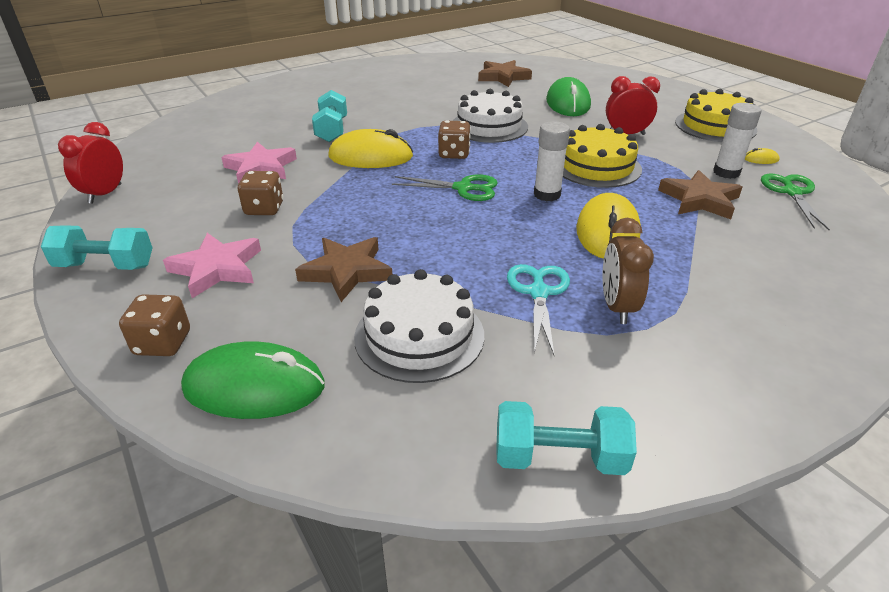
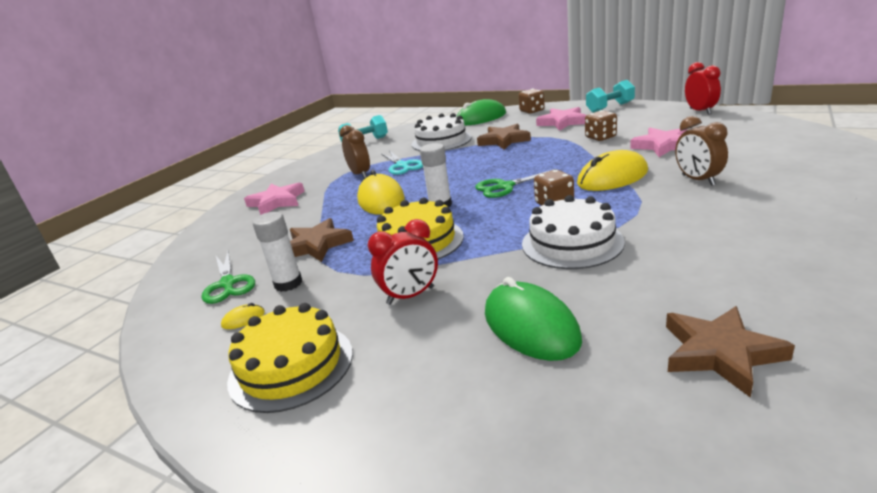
camera: 155 degrees right, 10 degrees down
(332, 130) = (698, 180): turquoise dumbbell -> brown clock
(773, 304) = (277, 202): none -> pink star

